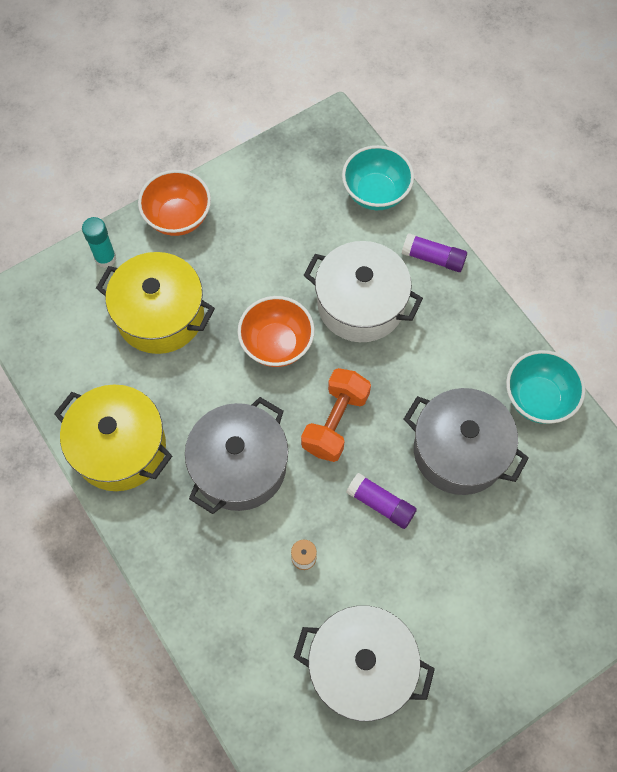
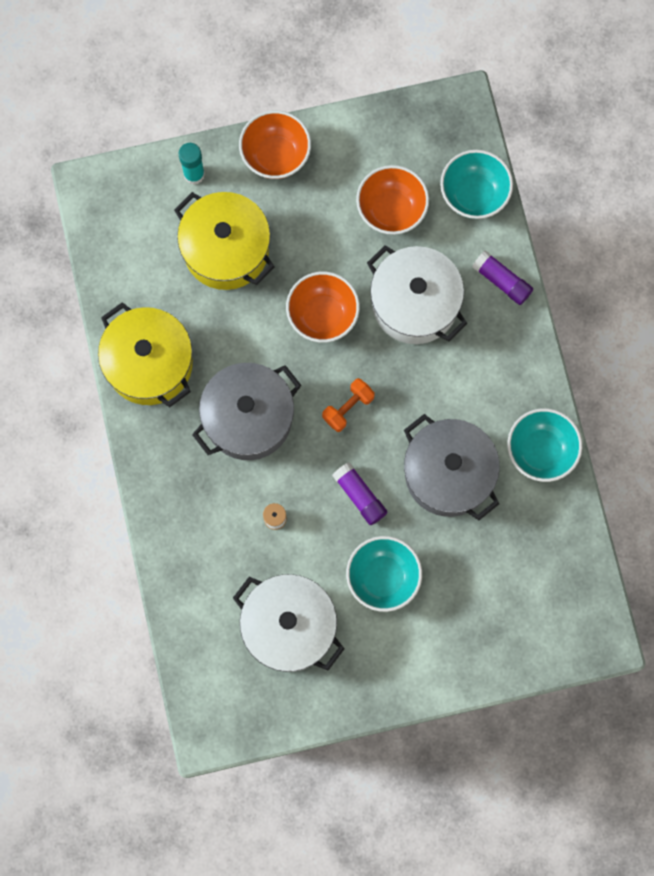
camera: 20 degrees right, 10 degrees up
(305, 230) = (391, 210): none -> orange bowl
(335, 422) = (348, 408): orange dumbbell -> orange dumbbell, size x0.65
(437, 578) = (383, 577): none -> turquoise bowl

